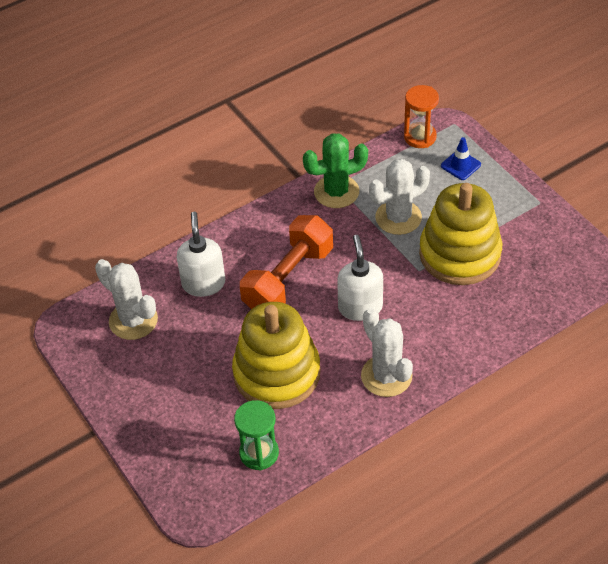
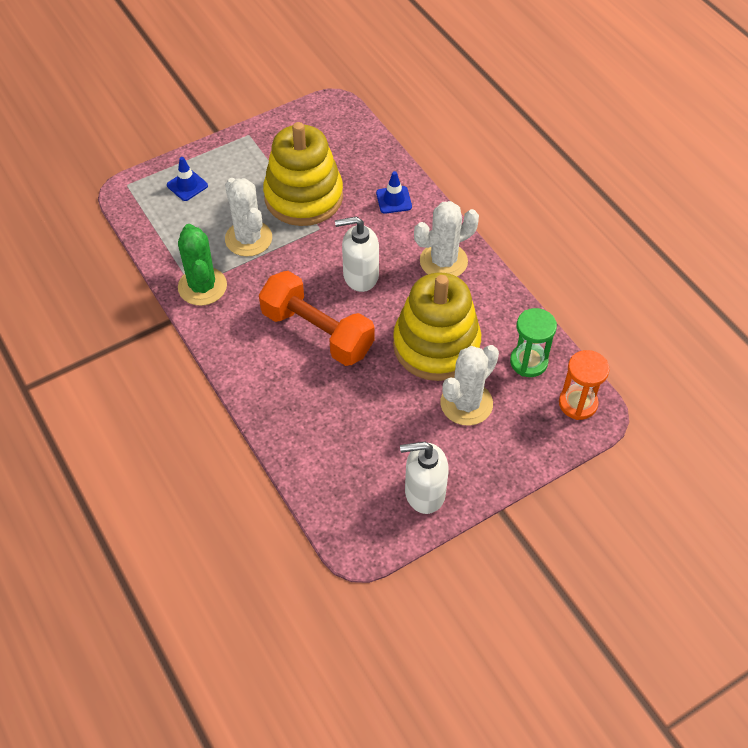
camera: 90 degrees left, 5 degrees up
(133, 320) = (358, 475): white cactus -> white cactus (466, 403)
(203, 283) = (313, 408): white soap dispenser -> white soap dispenser (424, 493)
(420, 137) = (139, 213): orange hourglass -> orange hourglass (578, 403)
(467, 329) = (394, 200): none -> blue traffic cone

